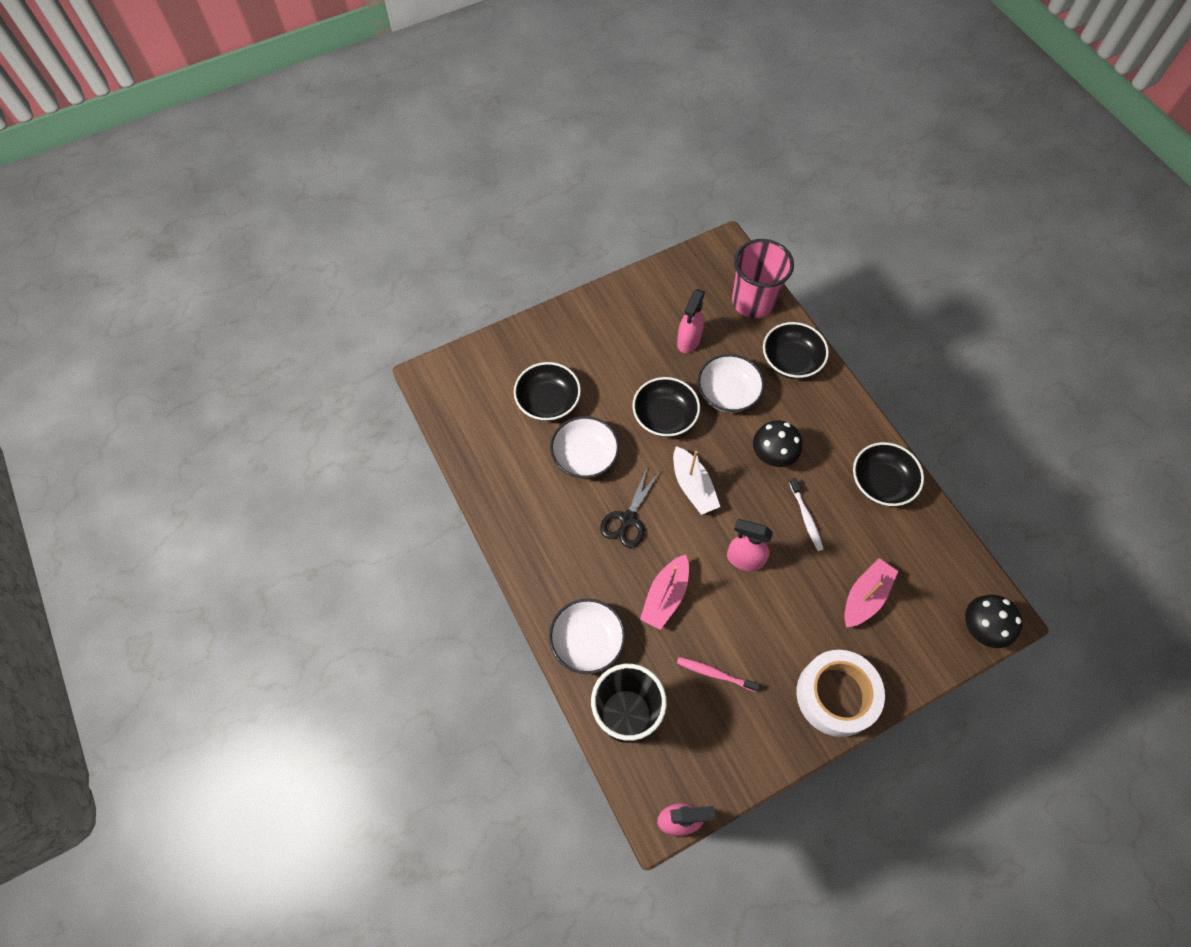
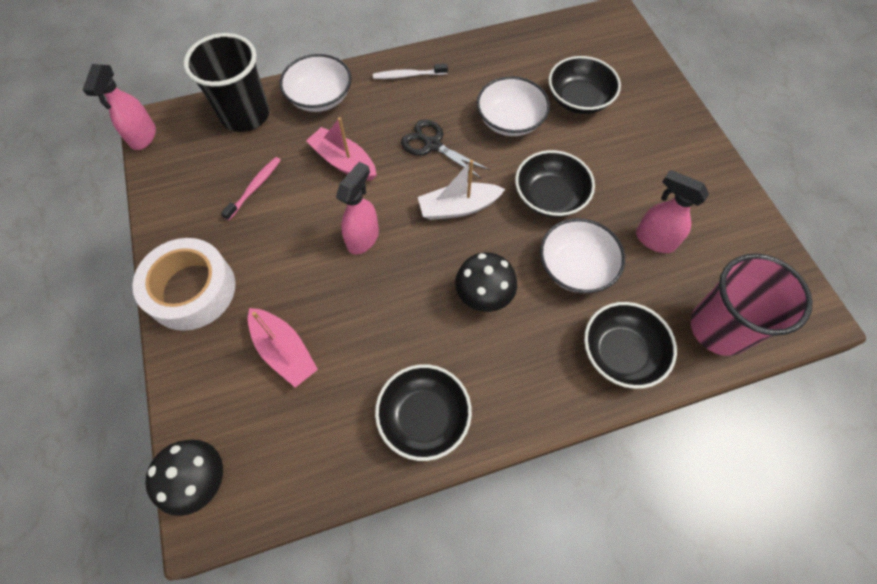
camera: 100 degrees right, 0 degrees up
(806, 517) = (396, 313): white toothbrush -> white toothbrush (408, 75)

